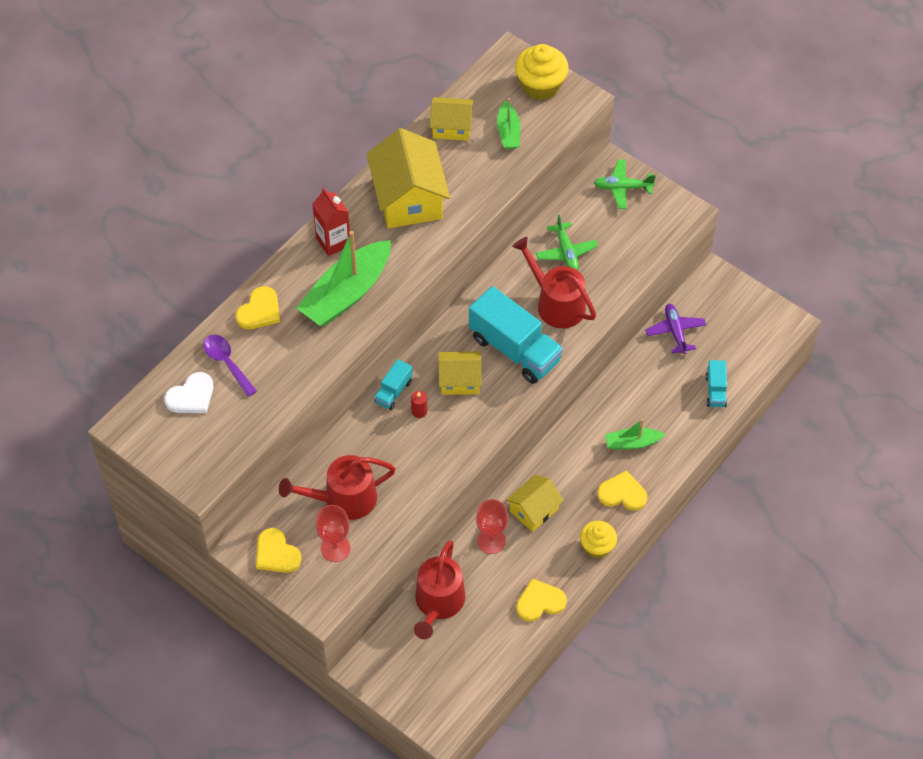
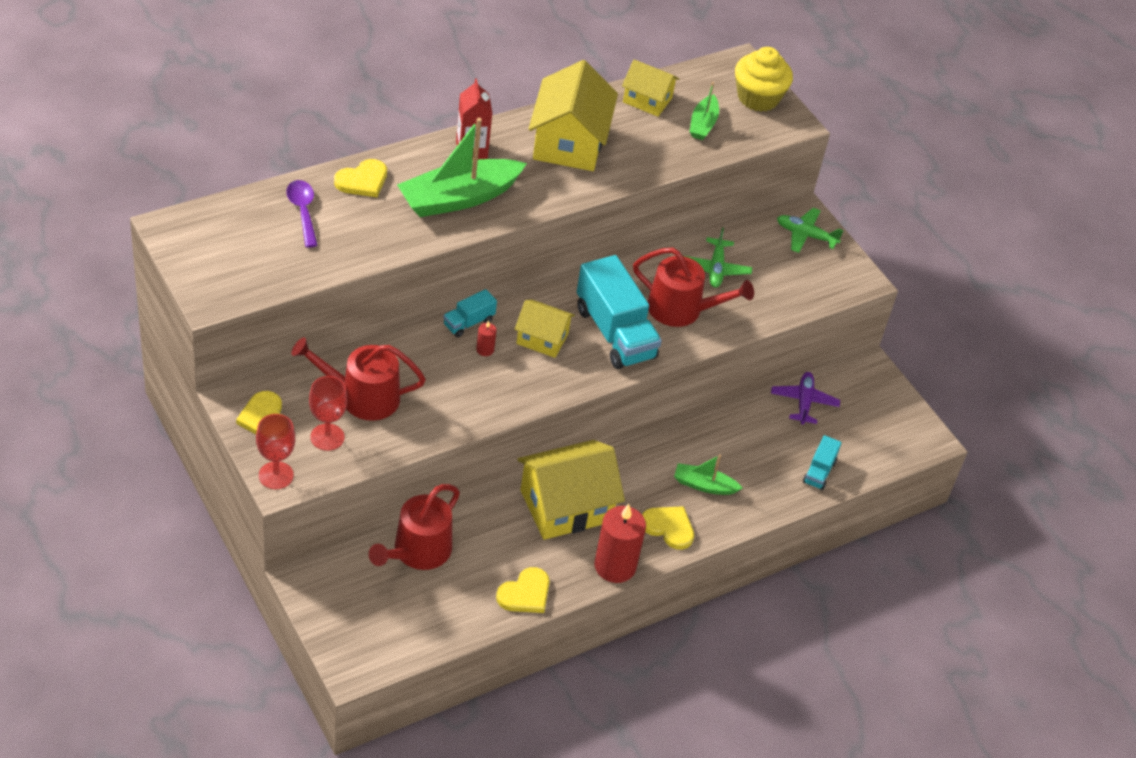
camera: 15 degrees right, 10 degrees down
(191, 396) = (250, 226): white heart -> none
(491, 541) = (505, 516): red goblet -> red goblet (276, 475)
(534, 510) = (566, 506): yellow house -> yellow house, size x1.74
(540, 602) = (525, 593): yellow heart -> yellow heart turned 135 degrees clockwise
(556, 303) = (681, 309): red watering can -> red watering can turned 135 degrees clockwise
(597, 546) = (615, 566): yellow cupcake -> red candle

